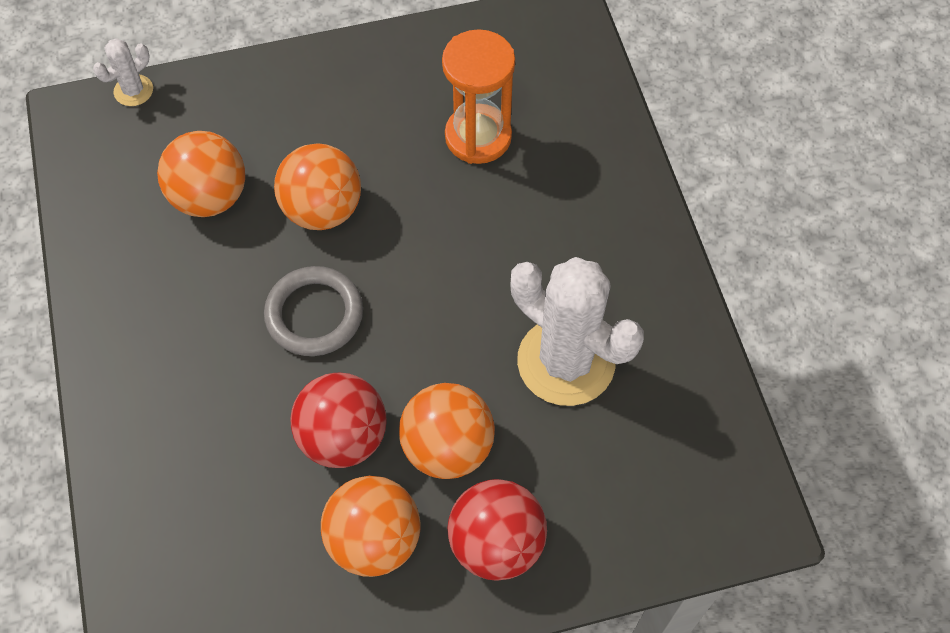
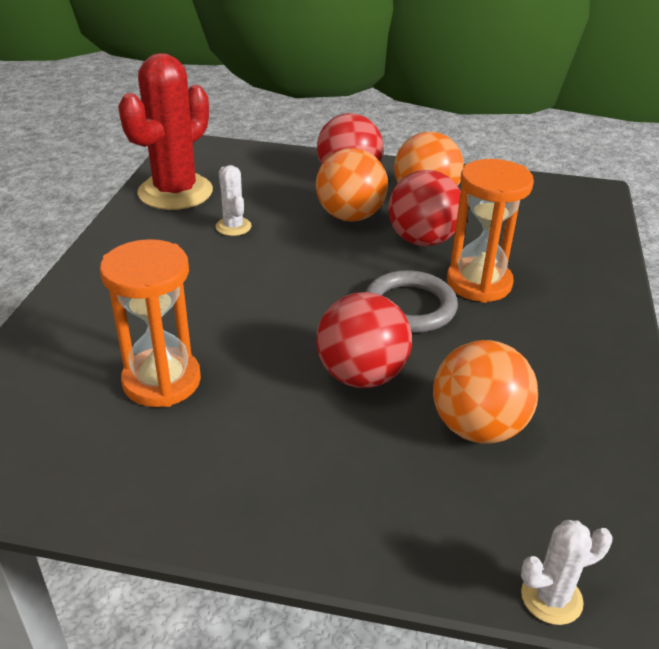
camera: 155 degrees left, 25 degrees down
(256, 384) = (479, 283): none -> orange hourglass
(322, 210) = (361, 375): orange ball -> red ball
(566, 362) = (233, 227): white cactus -> white cactus, size x0.45
(682, 398) = (175, 192): none -> red cactus

